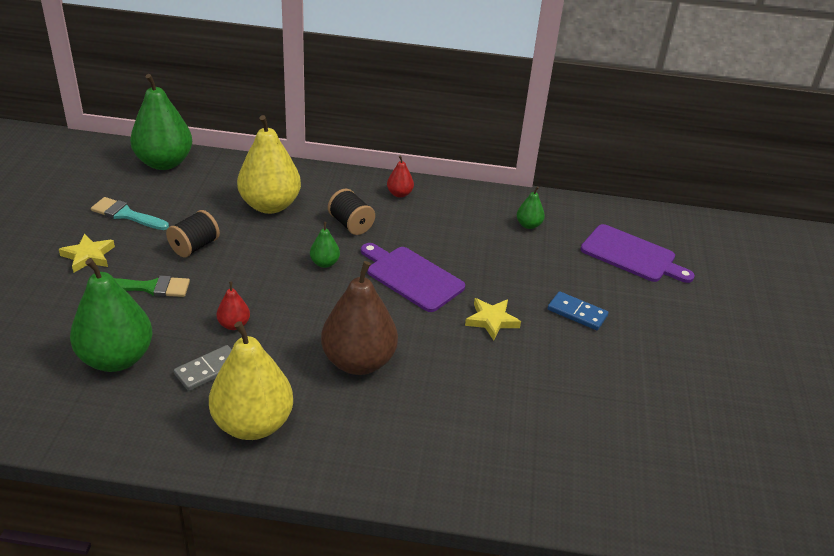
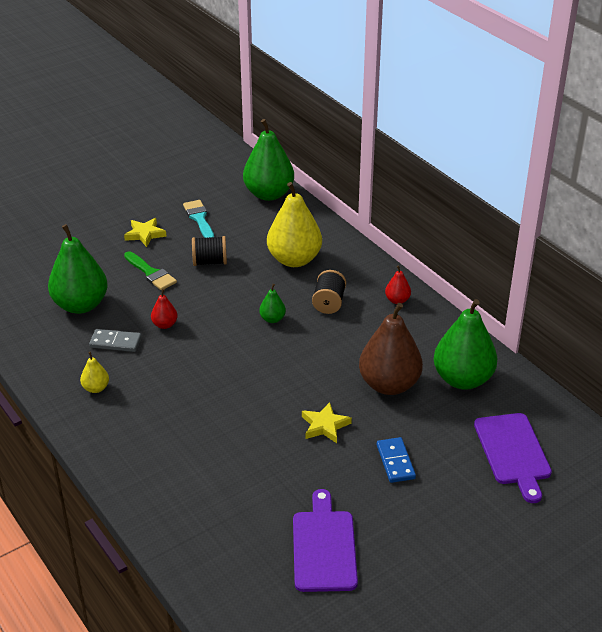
camera: 50 degrees right, 0 degrees up
(253, 424) = (96, 388): yellow pear -> yellow pear, size x0.45
(358, 362) = (201, 393): brown pear -> brown pear (389, 385)
(412, 277) = (315, 363): purple cutting board -> purple cutting board (324, 547)
(528, 225) = (462, 379): green pear -> green pear, size x2.23

